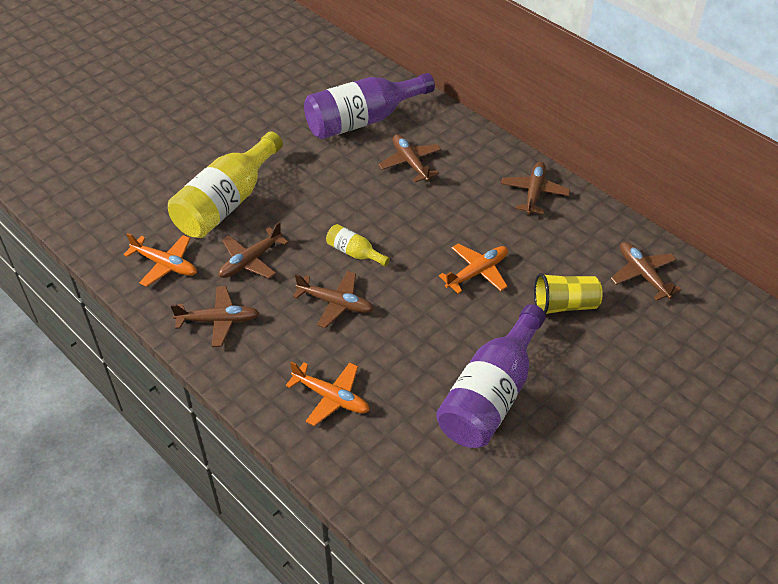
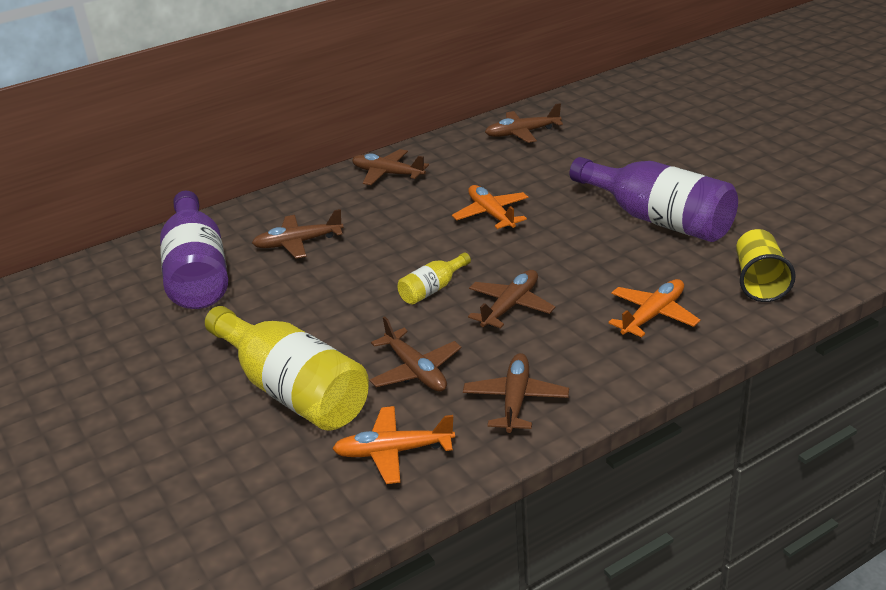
camera: 75 degrees left, 15 degrees down
(165, 265) = (394, 451): orange plane -> orange plane turned 135 degrees counterclockwise
(564, 305) = (550, 173): yellow cup -> yellow cup (759, 282)

